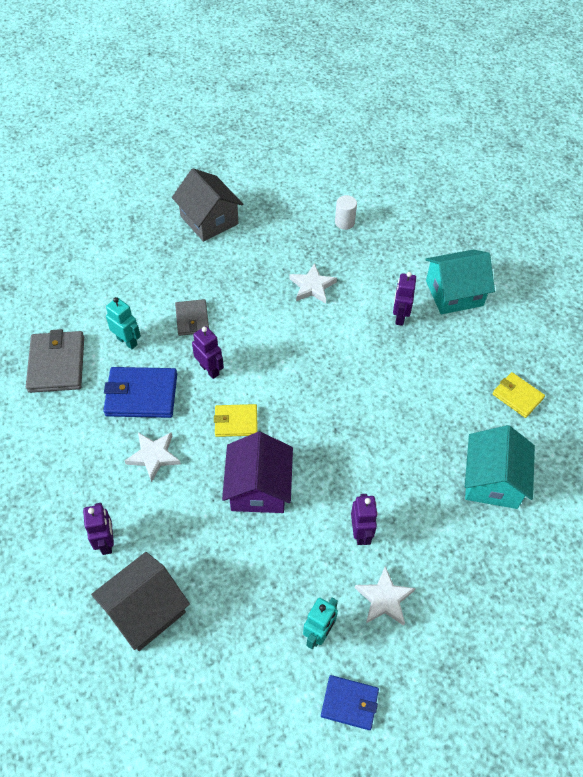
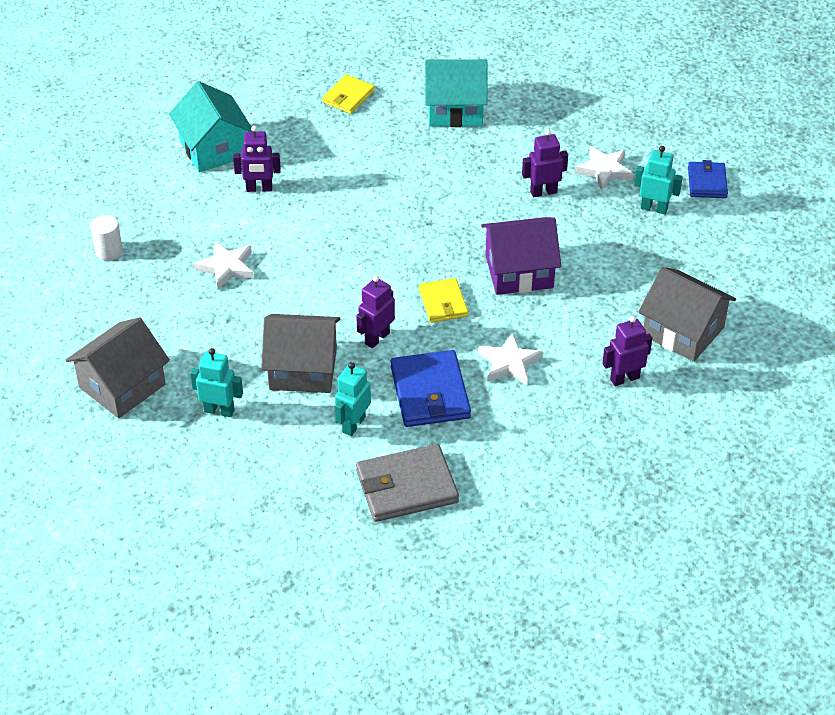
camera: 100 degrees left, 10 degrees down
(169, 267) = (219, 410): none -> turquoise robot
(192, 319) = (303, 369): grey wallet -> grey house

